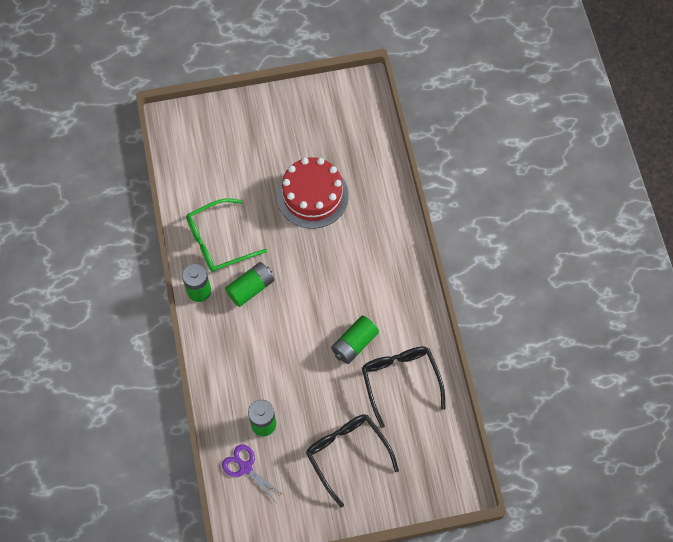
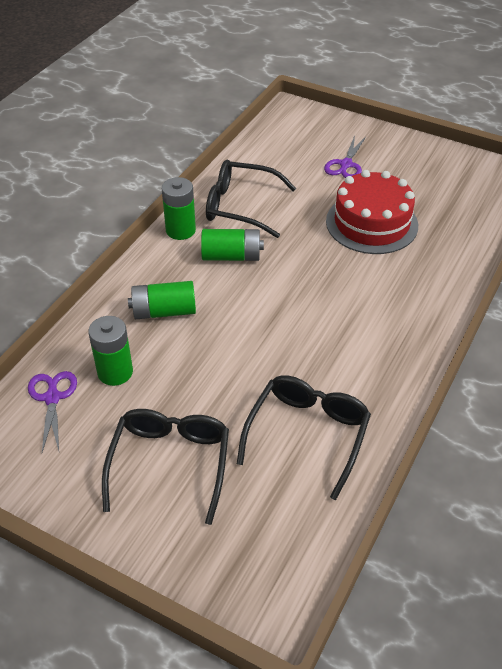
camera: 40 degrees right, 20 degrees down
(218, 241) = (240, 206): green glasses -> black glasses
(253, 152) = (346, 164): none -> purple scissors
(354, 344) = (289, 365): green battery -> green battery (164, 311)

